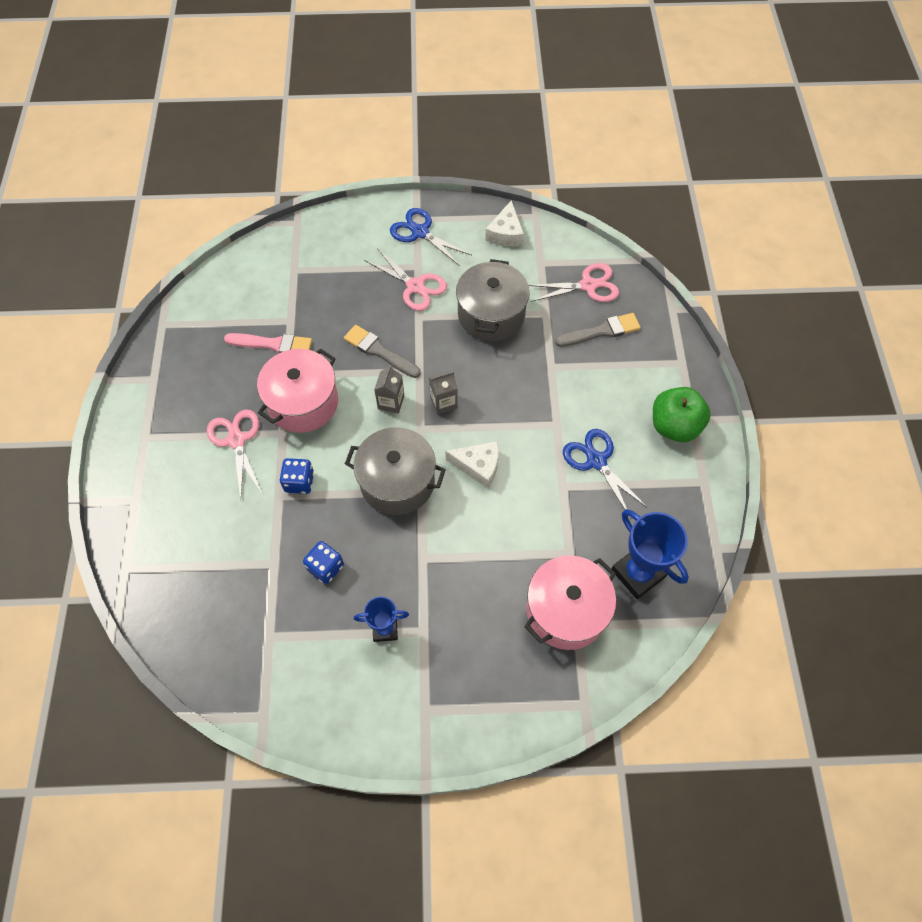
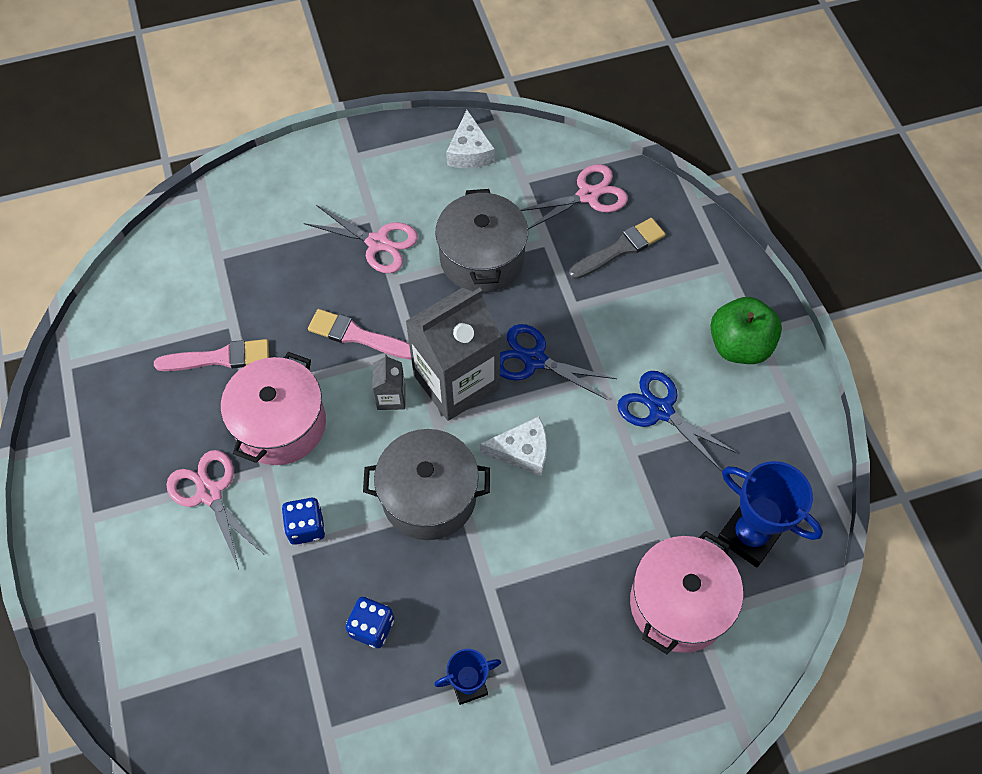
camera: 15 degrees left, 0 degrees up
(380, 351) = (358, 336): grey brush -> pink brush
(420, 232) = (363, 173): blue scissors -> blue scissors (534, 360)
(443, 402) = (456, 382): grey carton -> grey carton, size x2.27

